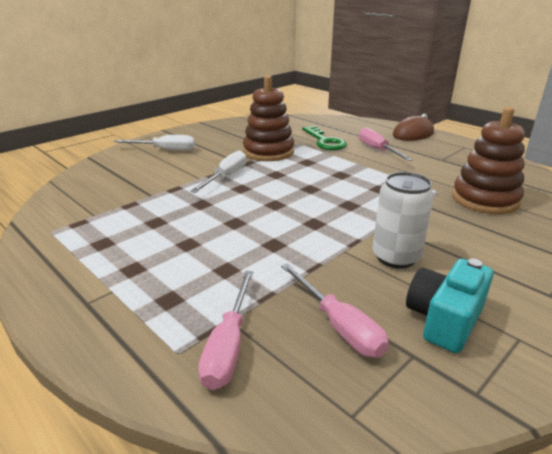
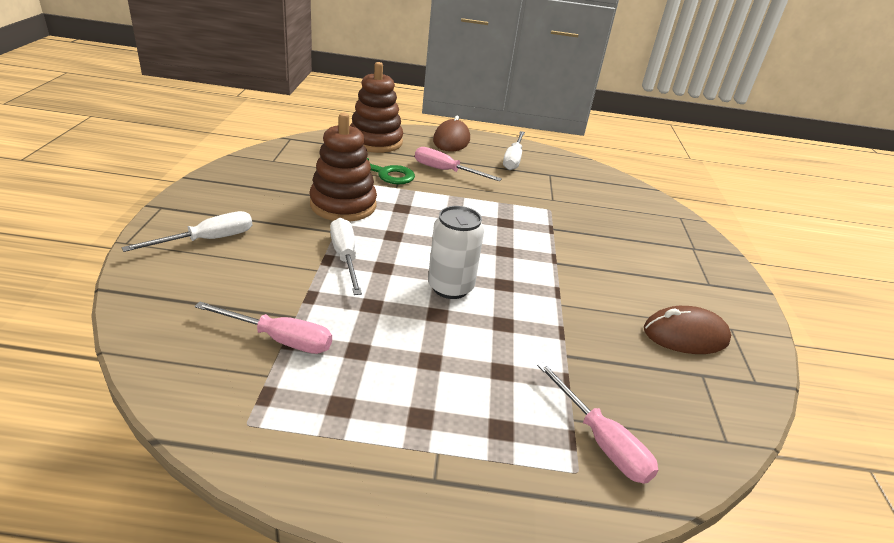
camera: 45 degrees left, 5 degrees up
(338, 325) = (640, 377): pink screwdriver -> pink screwdriver (279, 339)
(395, 257) = (600, 293): white can -> white can (450, 287)
(444, 319) = (685, 335): turquoise camera -> brown mouse
(454, 154) = (513, 159): none -> white screwdriver
(485, 199) = (588, 207): brown stacking toy -> brown stacking toy (375, 141)

